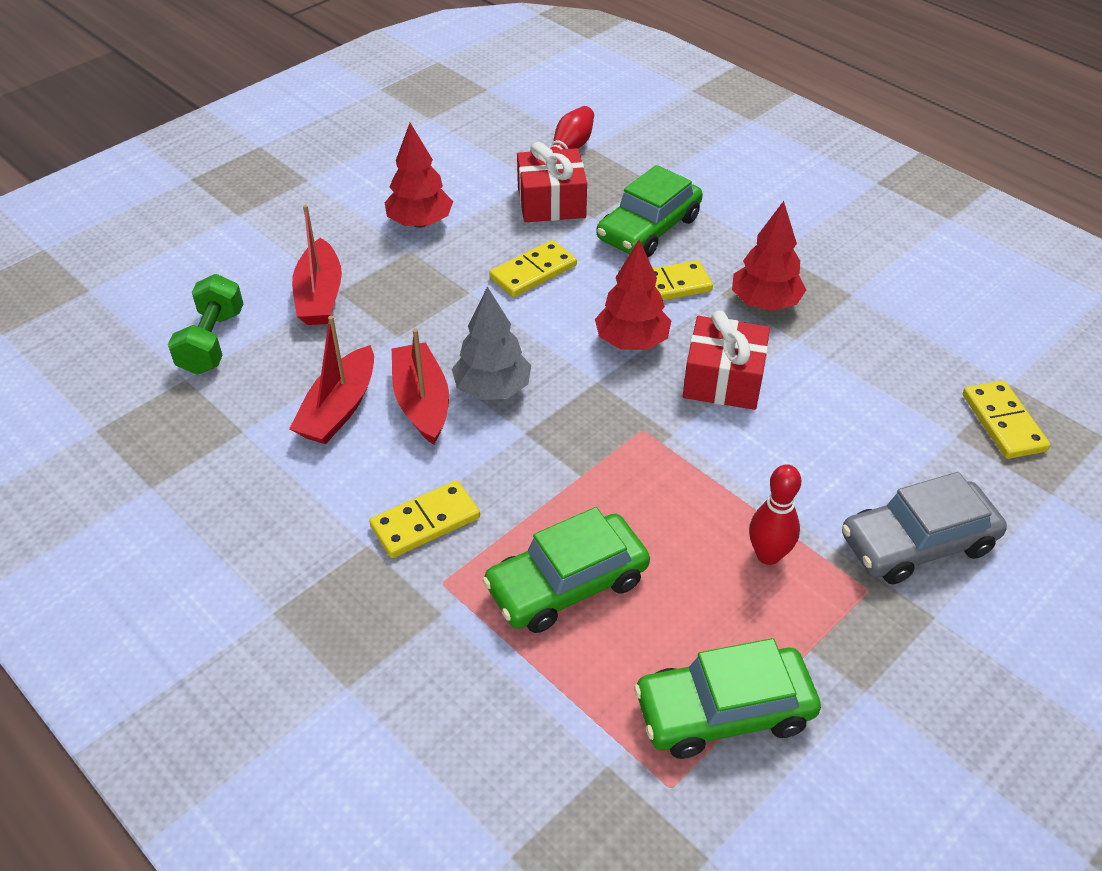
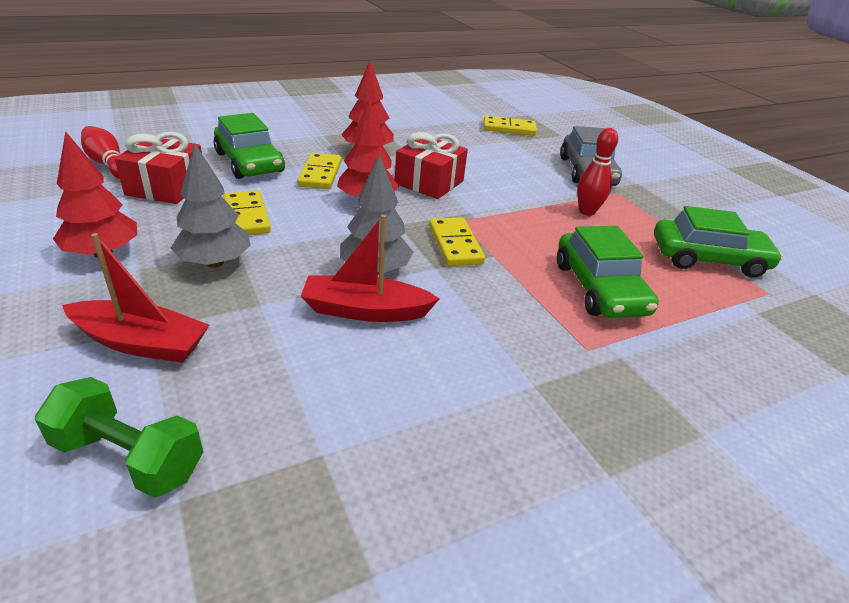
camera: 75 degrees left, 10 degrees down
(339, 409) = (338, 366): red boat -> none
(425, 522) = (516, 342): yellow domino -> yellow domino (455, 245)
(443, 286) = (215, 262): none -> grey tree
(724, 711) = (708, 259): green car -> green car turned 90 degrees counterclockwise

